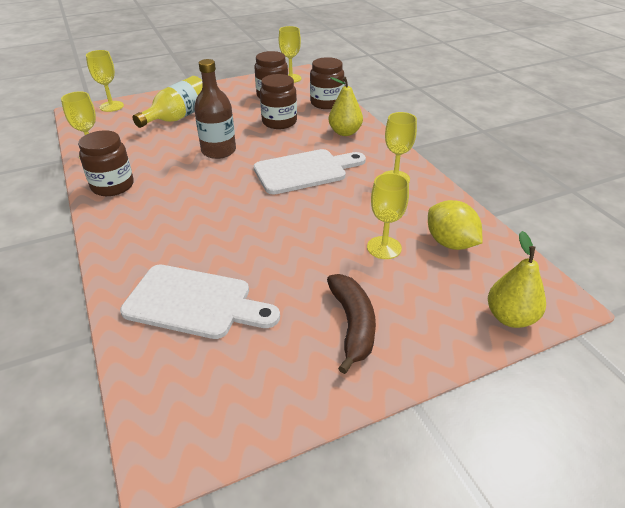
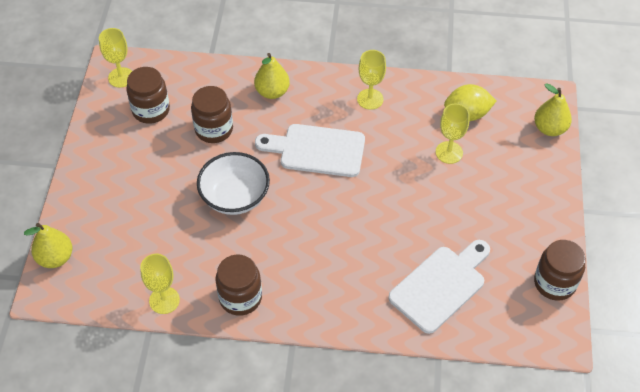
camera: 60 degrees left, 15 degrees up
(111, 106) = (55, 258): yellow goblet -> yellow pear
(178, 117) = (135, 205): yellow bottle -> none
(218, 151) = (235, 197): brown bottle -> white bowl
(305, 171) = (317, 150): white cutting board -> white cutting board turned 90 degrees counterclockwise
(326, 103) = (203, 76): brown jar -> brown jar (554, 283)
(352, 325) = (512, 208): brown banana -> none

